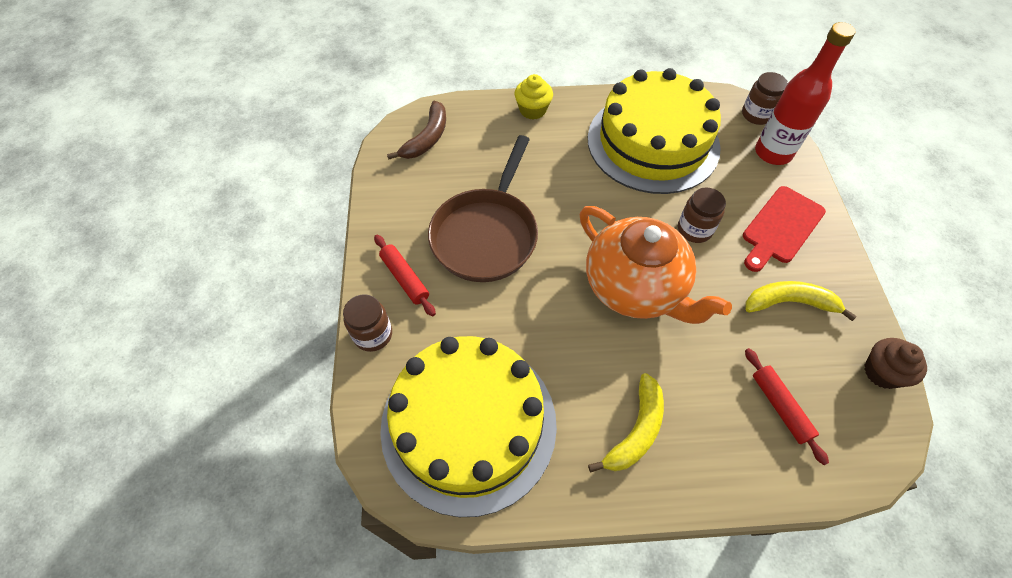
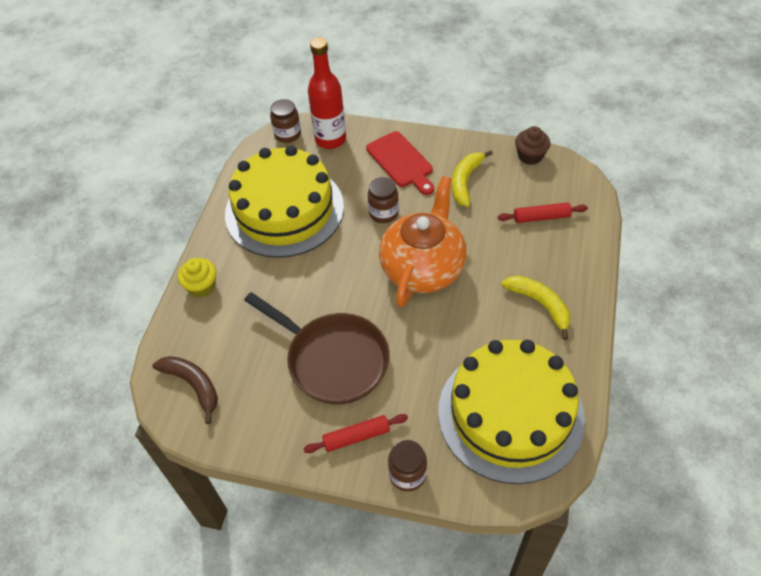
camera: 70 degrees left, 5 degrees down
(635, 287) = (423, 267): orange teapot -> orange teapot turned 45 degrees counterclockwise

